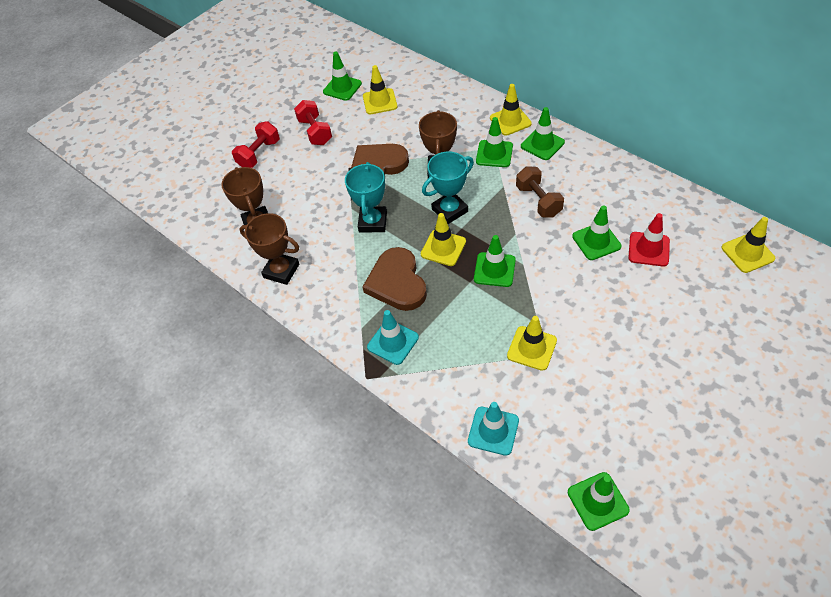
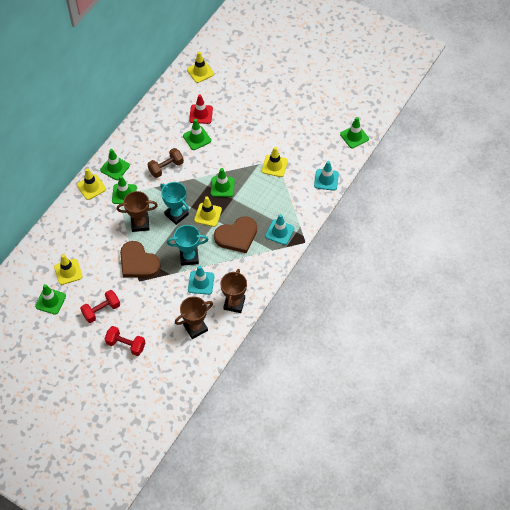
camera: 105 degrees left, 5 degrees up
(327, 234) = (201, 283): none -> turquoise traffic cone

